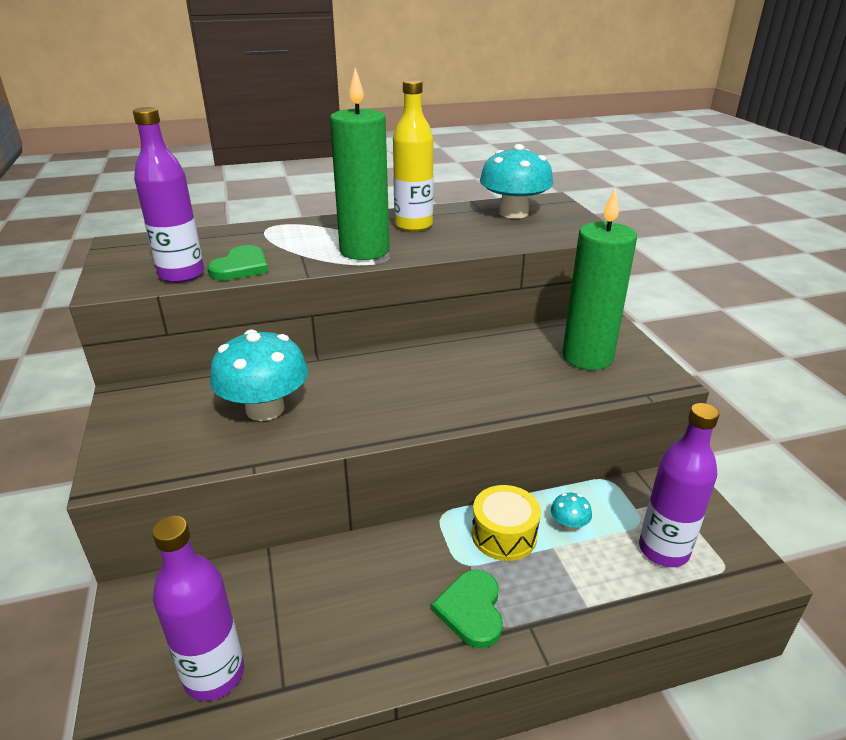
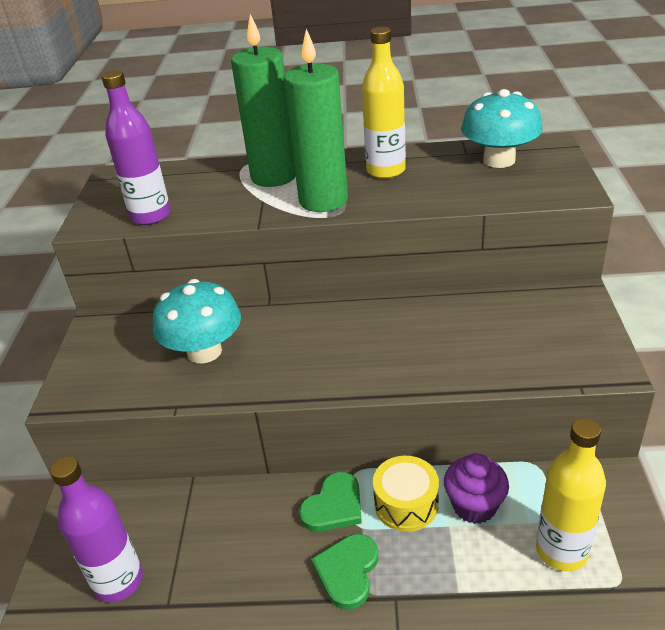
camera: 20 degrees right, 5 degrees up
(241, 267) = (204, 211): green heart -> green heart (334, 506)
(569, 525) = (474, 505): turquoise mushroom -> purple cupcake
(587, 357) = (536, 332): green candle -> green candle (274, 176)
(663, 550) = (561, 551): purple bottle -> yellow bottle

